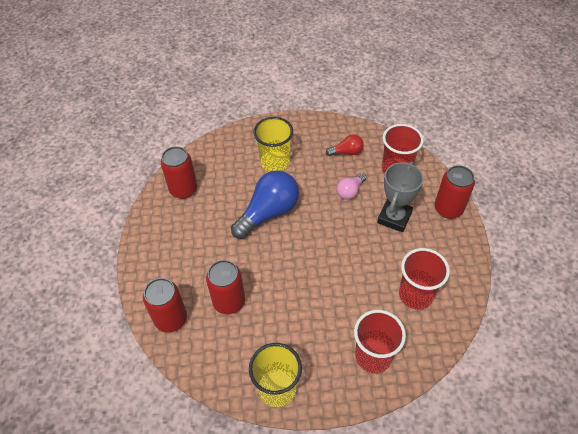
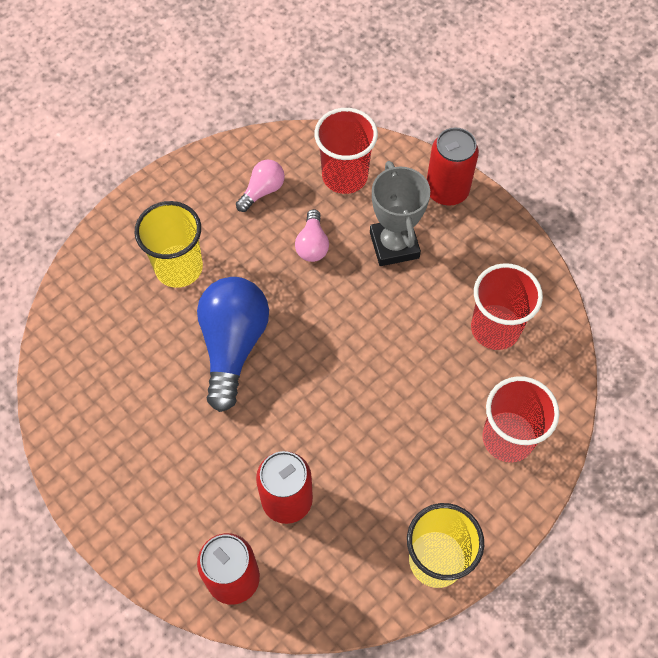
camera: 40 degrees left, 10 degrees up
(183, 189) = (85, 393): red can -> none
(347, 152) = (262, 191): red light bulb -> pink light bulb

